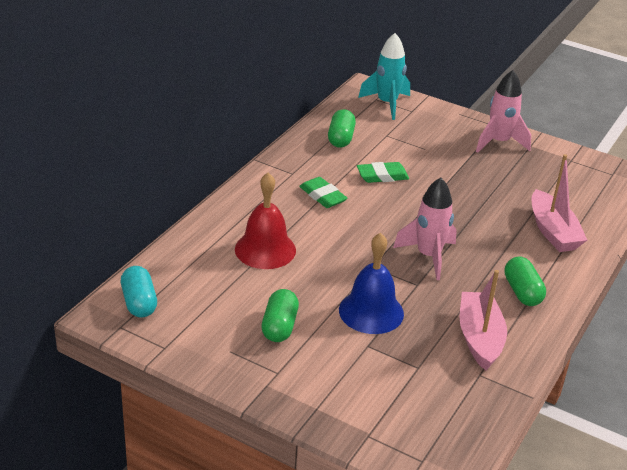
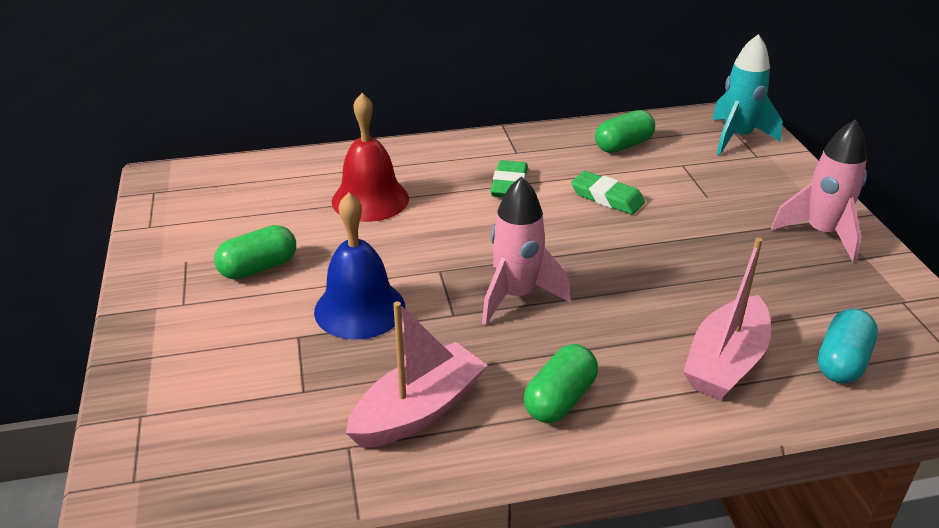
camera: 50 degrees right, 0 degrees up
(139, 302) = (199, 183): turquoise capsule -> turquoise capsule (842, 361)

